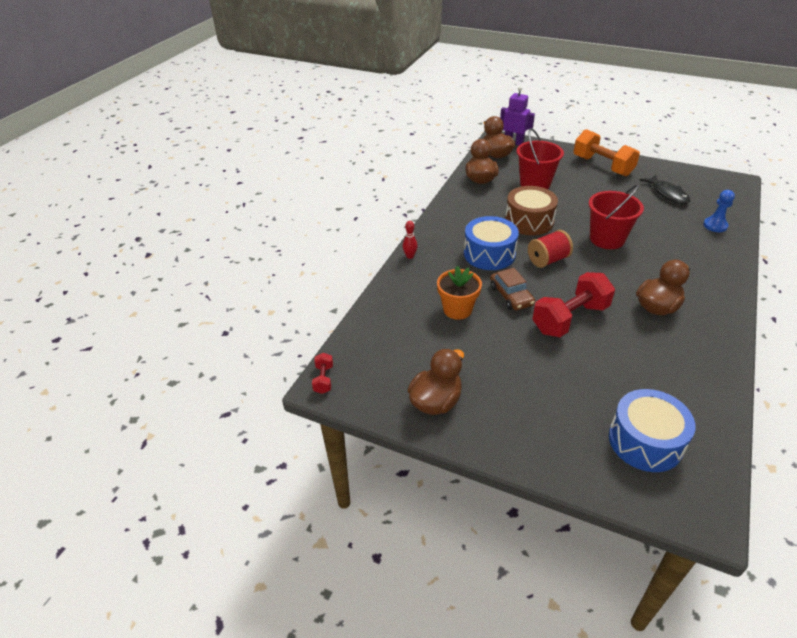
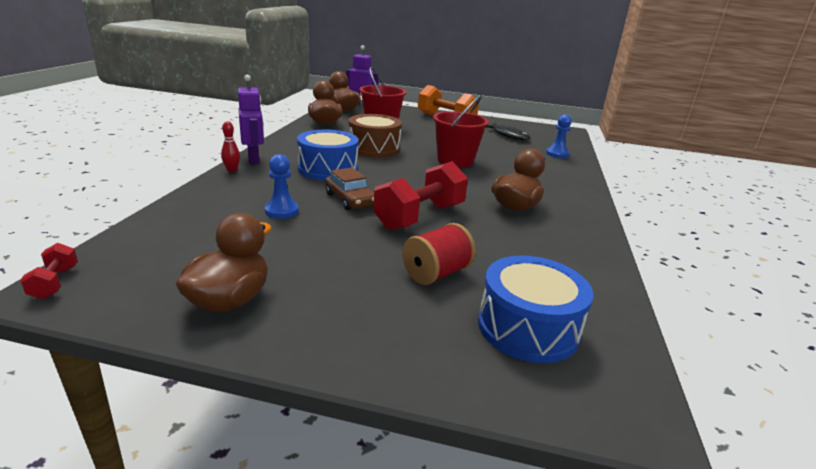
camera: 15 degrees left, 15 degrees down
(425, 240) = (254, 159): none -> purple robot
(457, 309) = (282, 211): orange flower pot -> blue pawn
(548, 260) = (393, 174): red spool -> red spool (436, 273)

